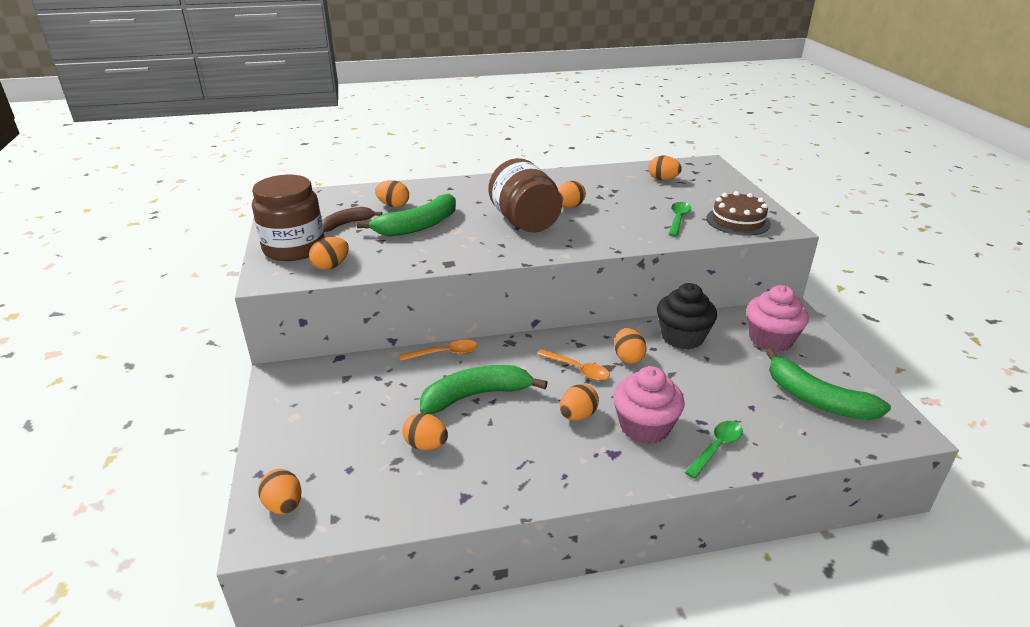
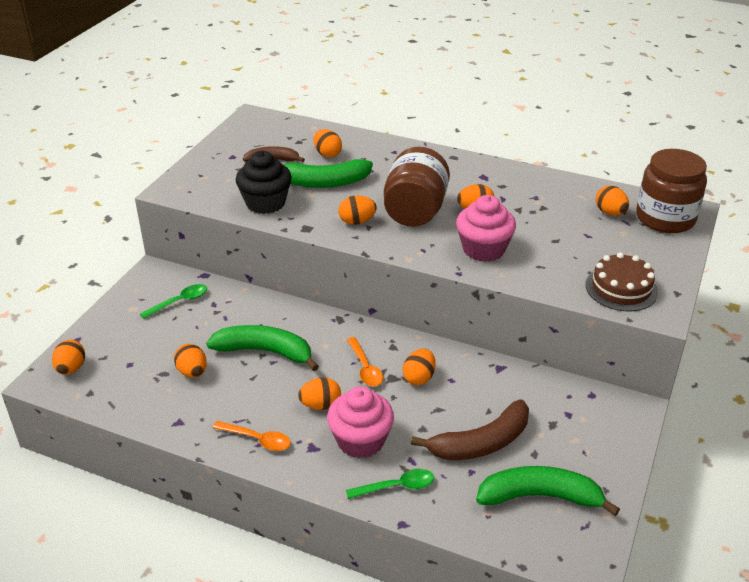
camera: 35 degrees right, 5 degrees up
(294, 248) = (213, 169): brown jar -> brown jar (665, 218)
(331, 266) = (220, 196): orange egg -> orange egg (357, 221)
(444, 353) = (279, 306): orange spoon -> orange spoon (257, 439)
(678, 219) = (562, 263): green spoon -> green spoon (179, 302)
(682, 337) = (490, 382): black cupcake -> black cupcake (265, 203)
(731, 383) = (481, 443): none -> brown banana
(770, 339) = (573, 424): pink cupcake -> pink cupcake (483, 249)
(816, 399) = (540, 496): green banana -> green banana turned 105 degrees clockwise

